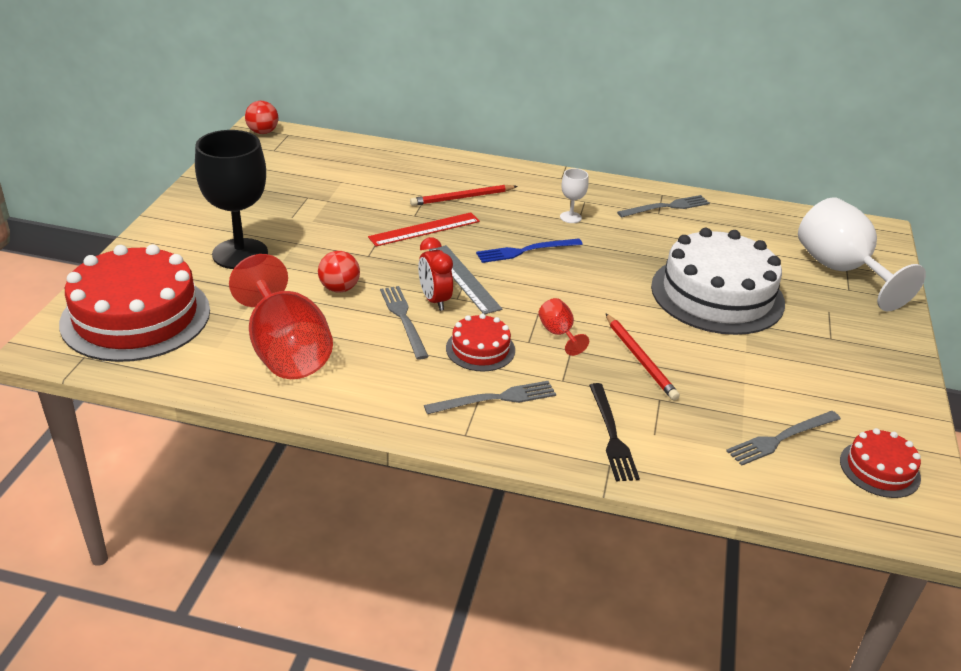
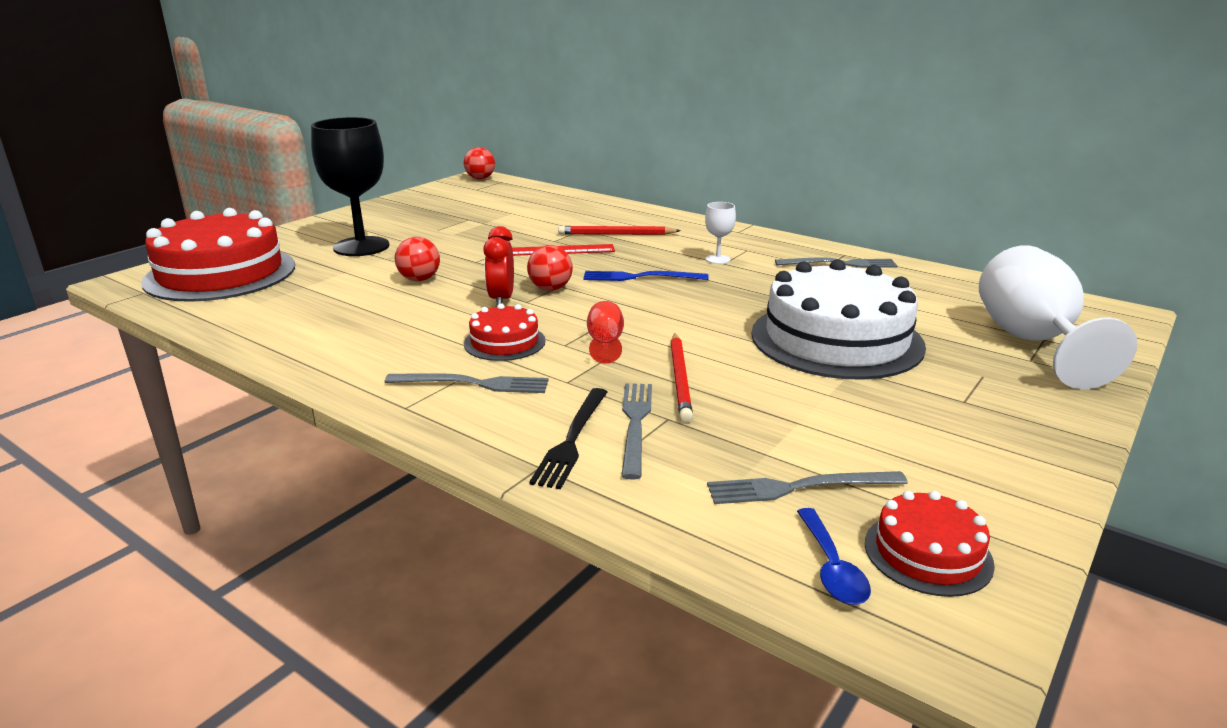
camera: 25 degrees right, 10 degrees down
(285, 351) = (313, 314): red goblet -> none
(403, 319) = (453, 309): grey fork -> grey fork (635, 424)
(464, 279) = (550, 288): grey ruler -> red ball
(837, 494) = (832, 568): none -> blue spoon

